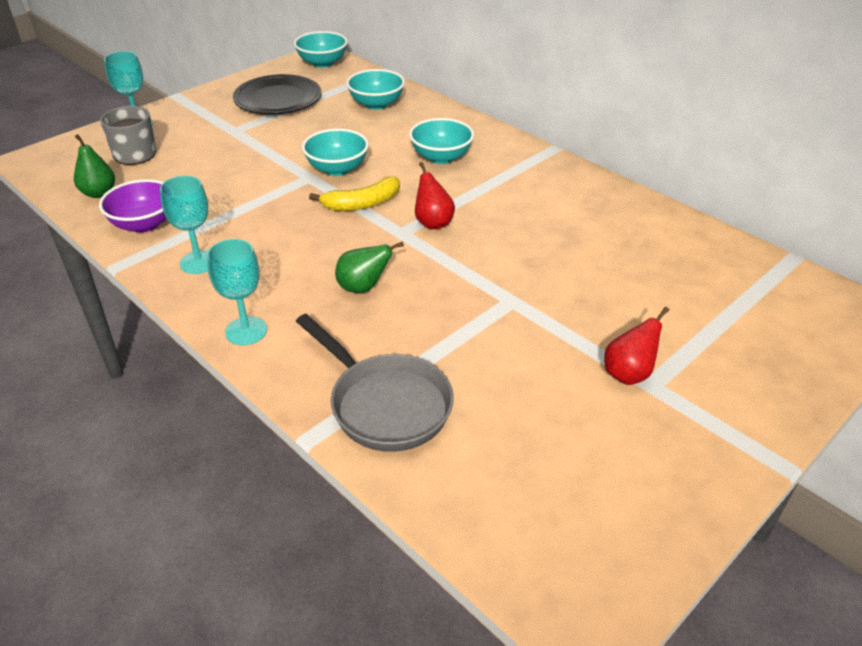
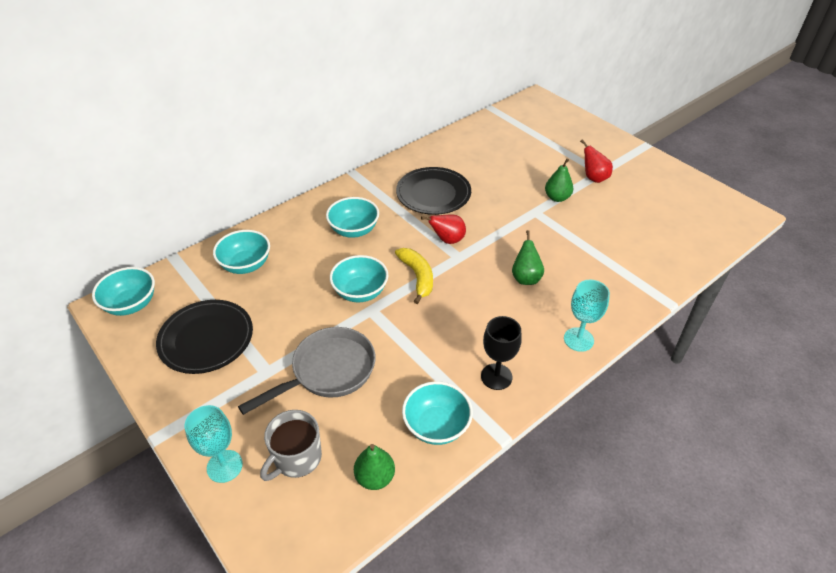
camera: 85 degrees left, 5 degrees up
(144, 224) = (436, 426): purple bowl -> turquoise bowl
(199, 262) = (496, 376): turquoise goblet -> black goblet
(385, 404) = (635, 270): grey pan -> grey pan (328, 371)
(529, 209) = (433, 194): none -> black plate
(555, 325) = (557, 198): none -> green pear

